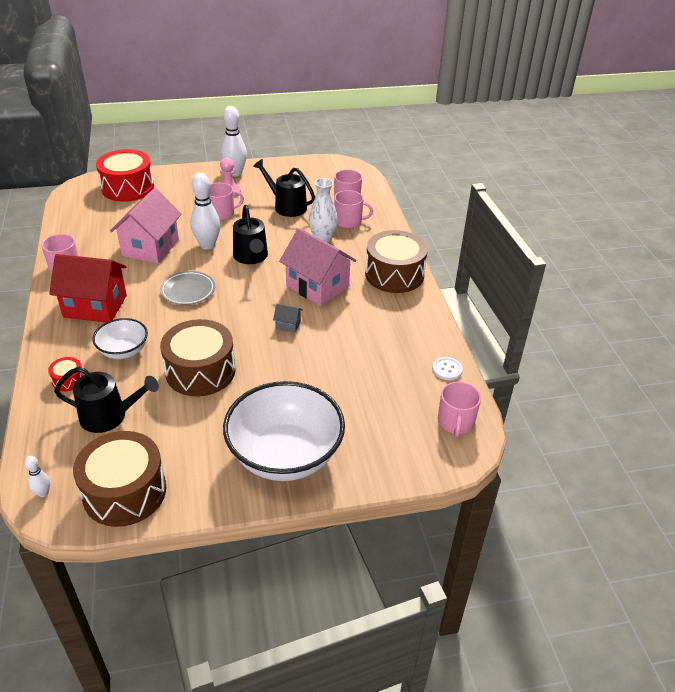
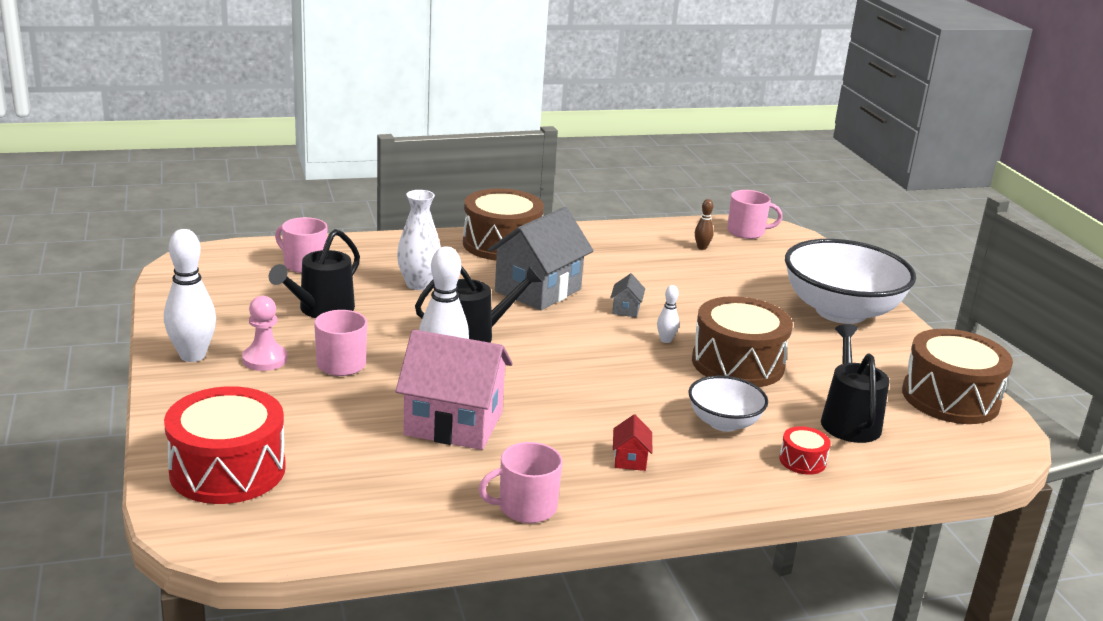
camera: 95 degrees left, 15 degrees down
(43, 493) = (990, 451): white bowling pin -> white bowling pin (666, 340)
(95, 306) = (630, 459): red house -> red house, size x0.41
(188, 291) = (569, 382): grey plate -> none
(317, 286) = (538, 290): pink house -> grey house
(349, 221) = (370, 266): pink mug -> none
(410, 384) = (702, 247): none -> brown bowling pin
(447, 369) = (671, 230): white button -> none

